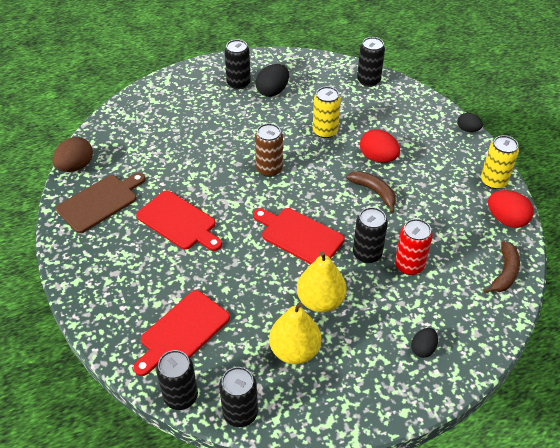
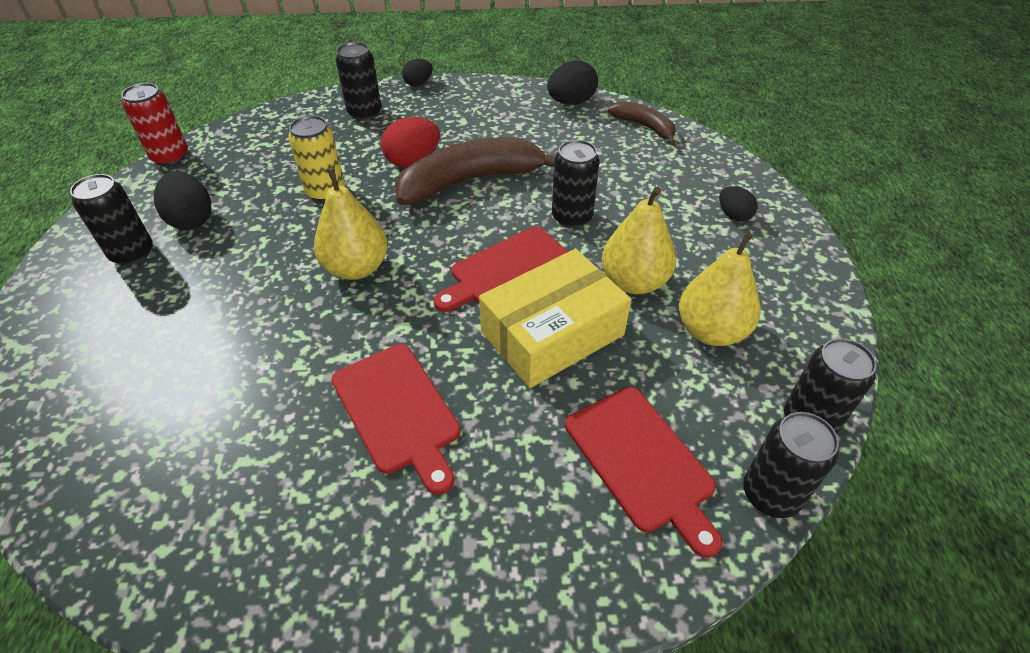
camera: 70 degrees left, 0 degrees up
(76, 166) = (123, 568): brown egg -> none
(100, 202) = (264, 536): brown cutting board -> none
(179, 222) = (398, 411): red cutting board -> red cutting board turned 90 degrees clockwise
(258, 270) = (552, 333): none -> yellow box
(269, 169) = (356, 268): brown can -> yellow pear
(368, 80) = (263, 127): black can -> black can (364, 113)
(374, 192) = (470, 181): brown banana -> brown banana, size x1.86
(409, 265) = (606, 189): red can -> red can (170, 157)
(493, 181) = (510, 92): yellow can -> none
(506, 220) = (571, 102): red egg -> black egg

